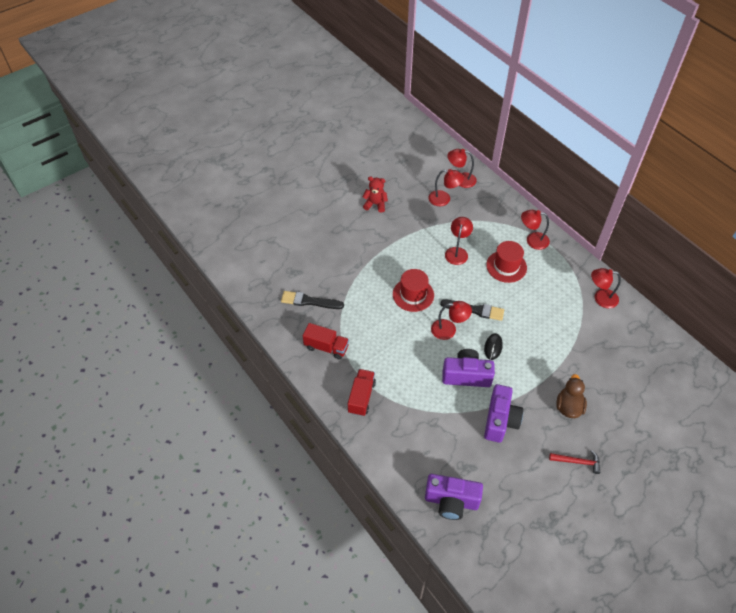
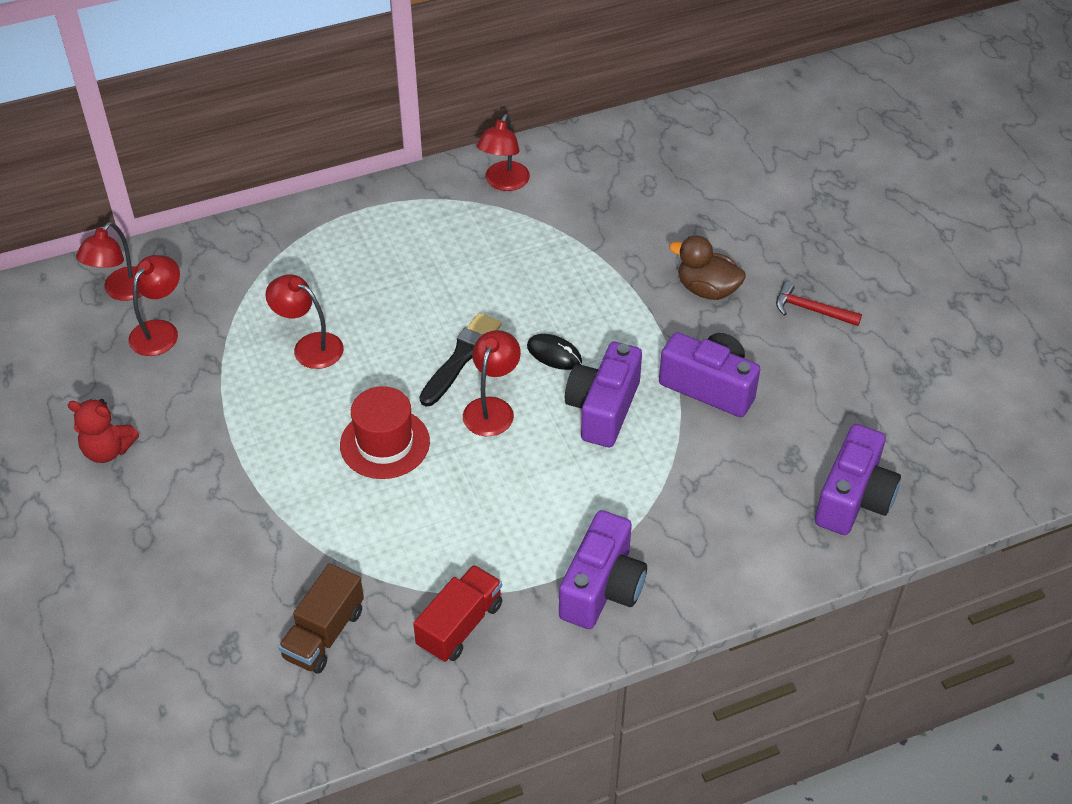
camera: 75 degrees left, 5 degrees down
(309, 301) = (324, 634): black brush -> brown truck
(361, 397) = (602, 588): red truck -> purple camera
(375, 204) = (108, 450): red teddy bear -> red teddy bear turned 105 degrees counterclockwise
(506, 266) = (379, 284): red hat -> none
(532, 240) = (335, 230): red lamp -> none
(577, 462) = (811, 310): red hammer -> red hammer turned 90 degrees counterclockwise

